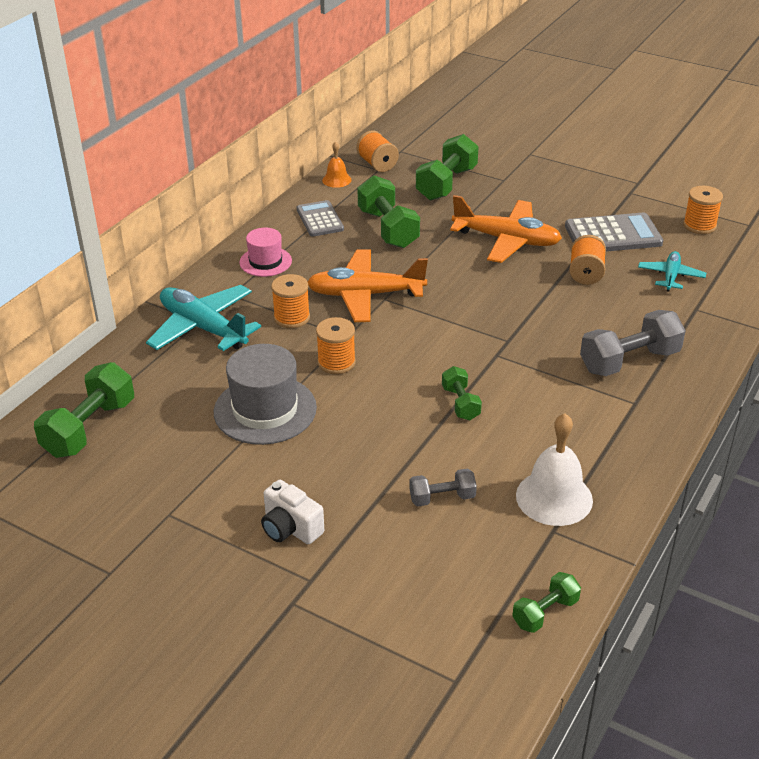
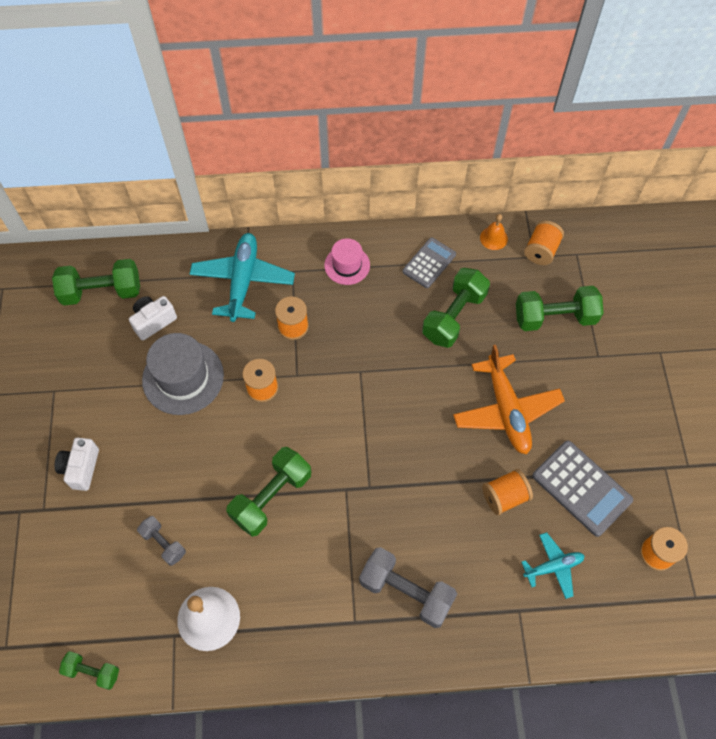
camera: 55 degrees right, 25 degrees up
(174, 405) = (153, 321): none -> white camera
(365, 295) = (355, 356): orange plane -> none
(460, 403) = (271, 497): green dumbbell -> green dumbbell, size x1.78

